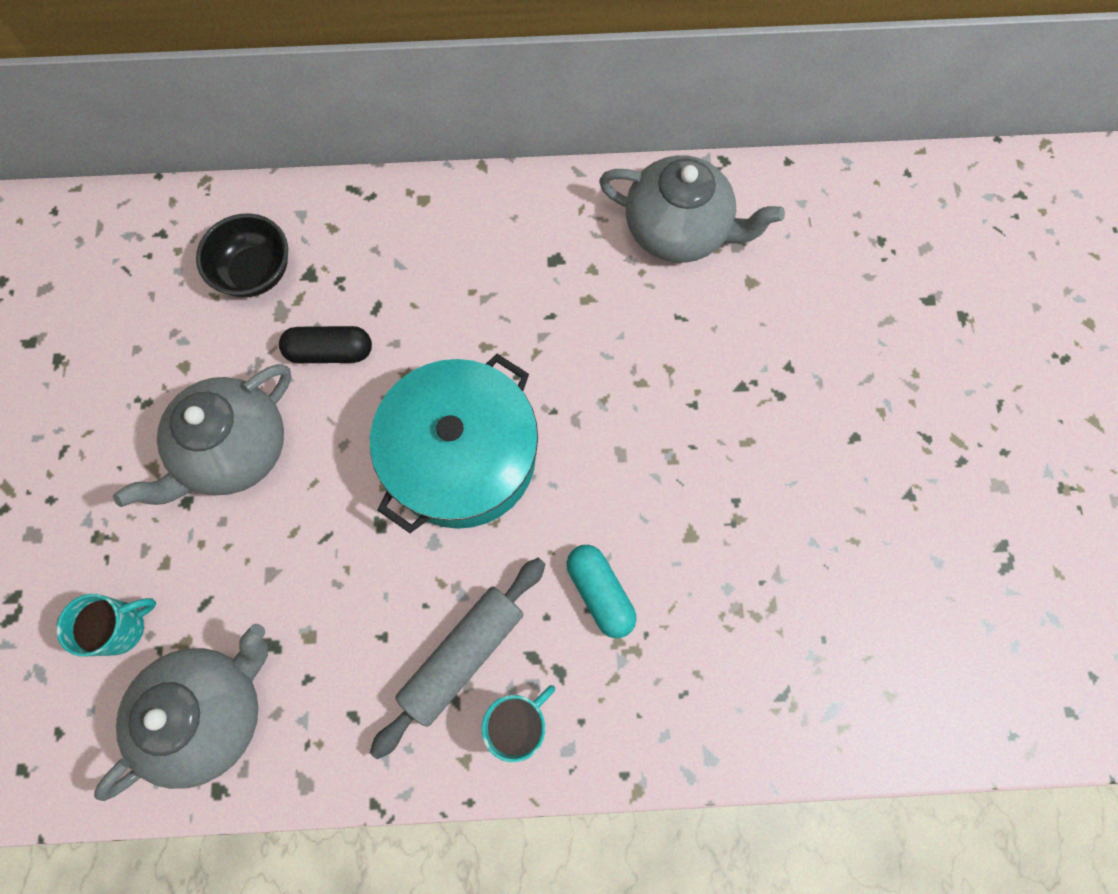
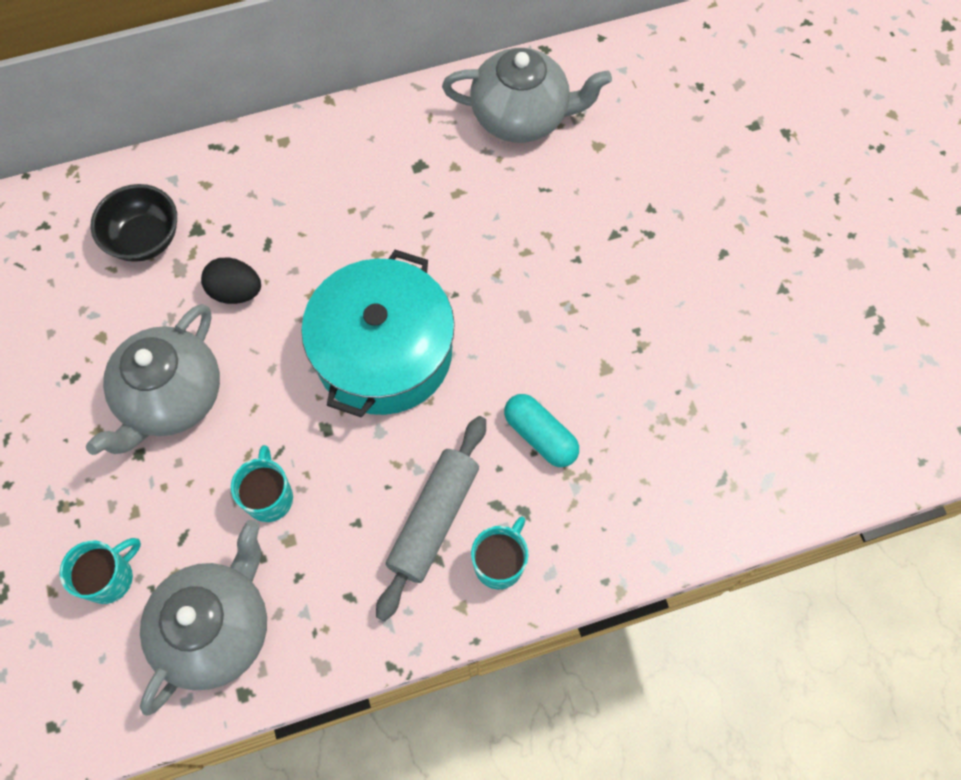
camera: 15 degrees left, 5 degrees down
(302, 584) = (269, 497): none -> turquoise mug
(330, 352) = (236, 292): black capsule -> black egg

